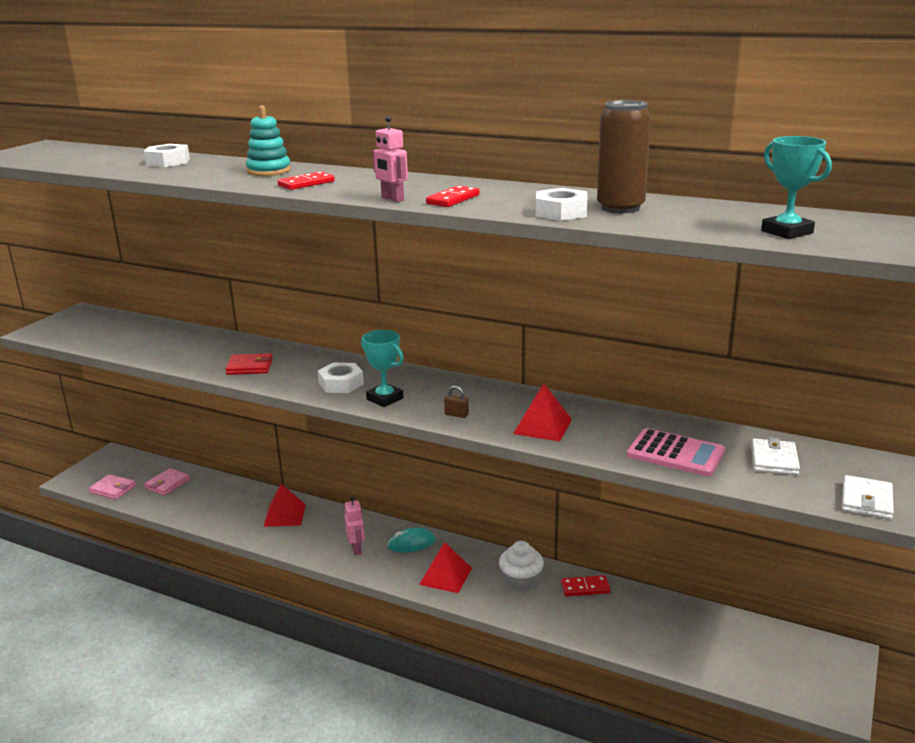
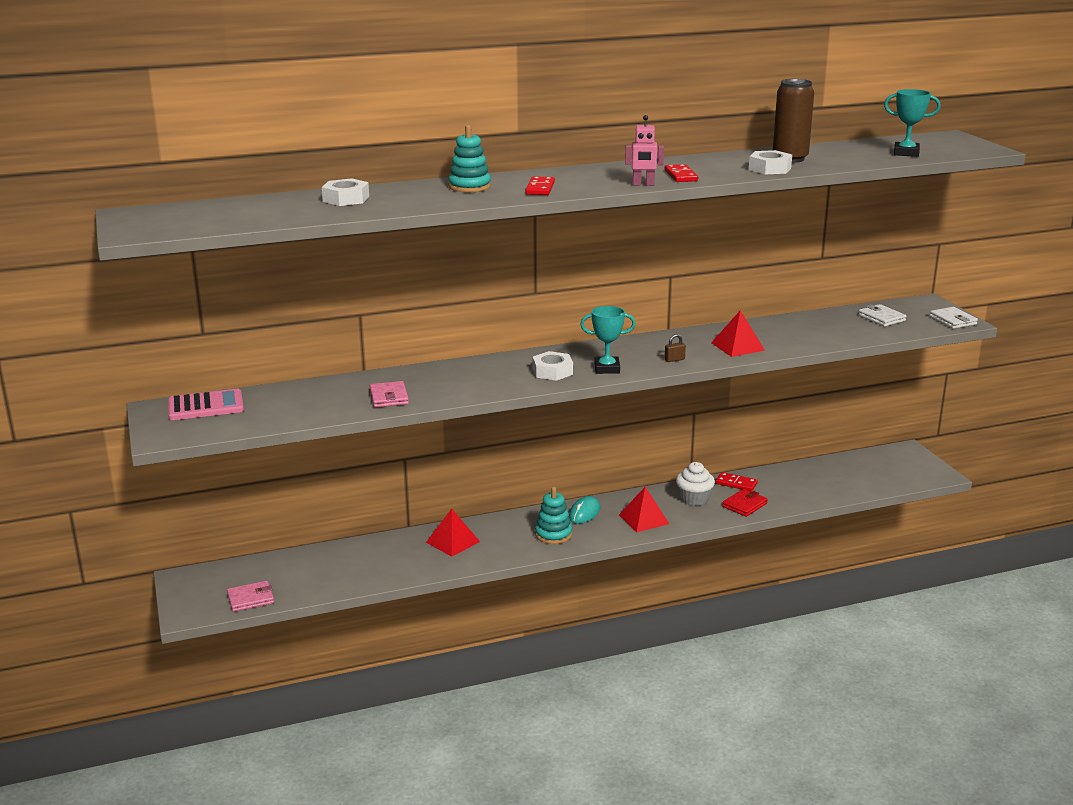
camera: 45 degrees left, 0 degrees up
(167, 484) = (297, 571): pink wallet -> pink wallet (389, 397)
(250, 367) = (453, 387): red wallet -> red wallet (744, 505)
(357, 549) = (553, 534): pink robot -> turquoise stacking toy
(585, 588) = (736, 483): red domino -> red domino turned 75 degrees clockwise
(675, 453) = (833, 333): pink calculator -> pink calculator (206, 406)

